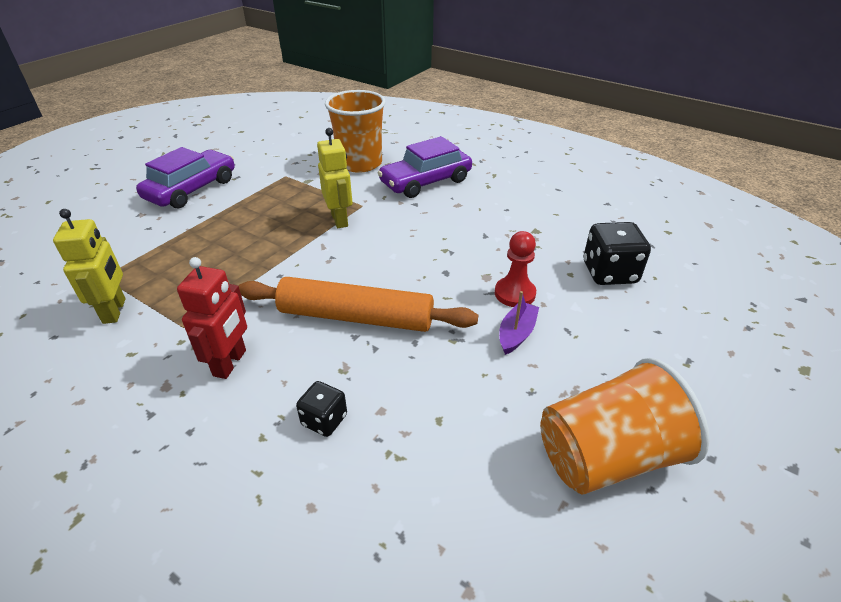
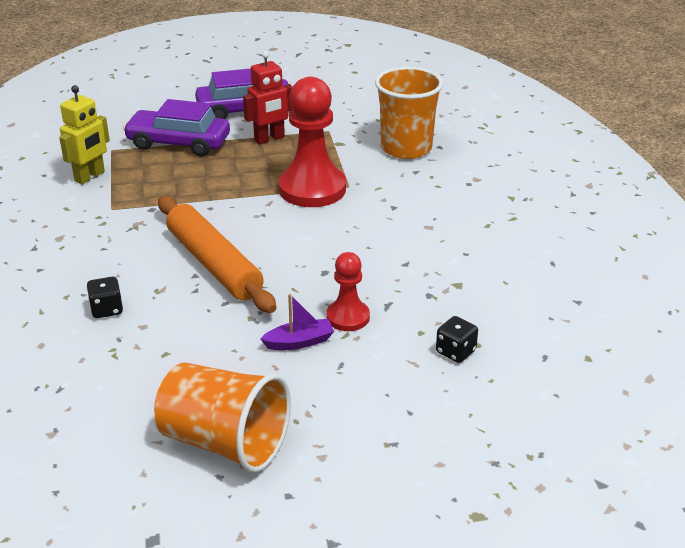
camera: 45 degrees right, 5 degrees down
(230, 363) = (105, 246): red robot -> red robot (269, 139)
(340, 220) = (312, 189): yellow robot -> red pawn
(425, 182) = (435, 192): purple car -> purple car (178, 143)
(609, 273) = (455, 352): black dice -> black dice, size x0.58

